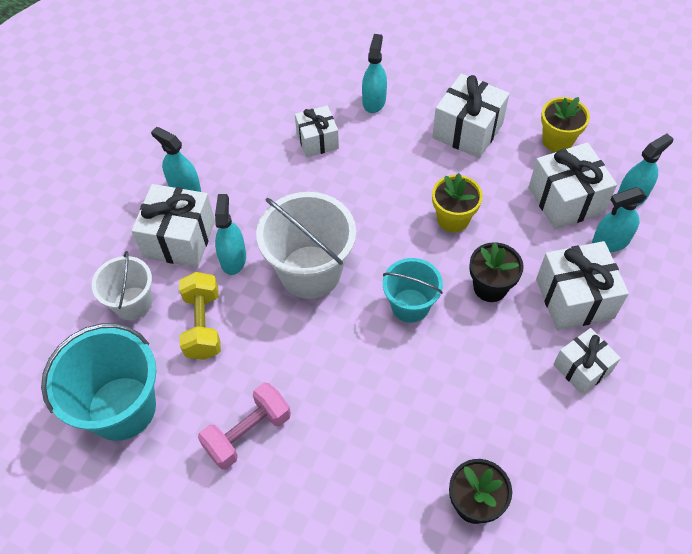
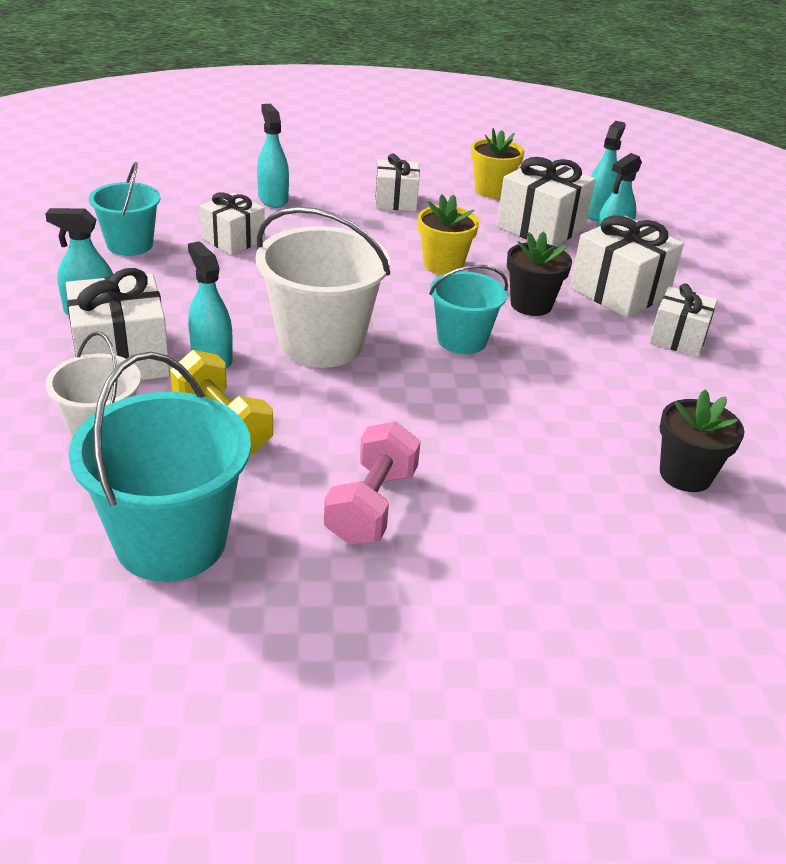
camera: 35 degrees left, 20 degrees down
(246, 124) = (130, 244): none -> turquoise bucket
(467, 131) = (396, 201): white gift -> white gift, size x0.64

